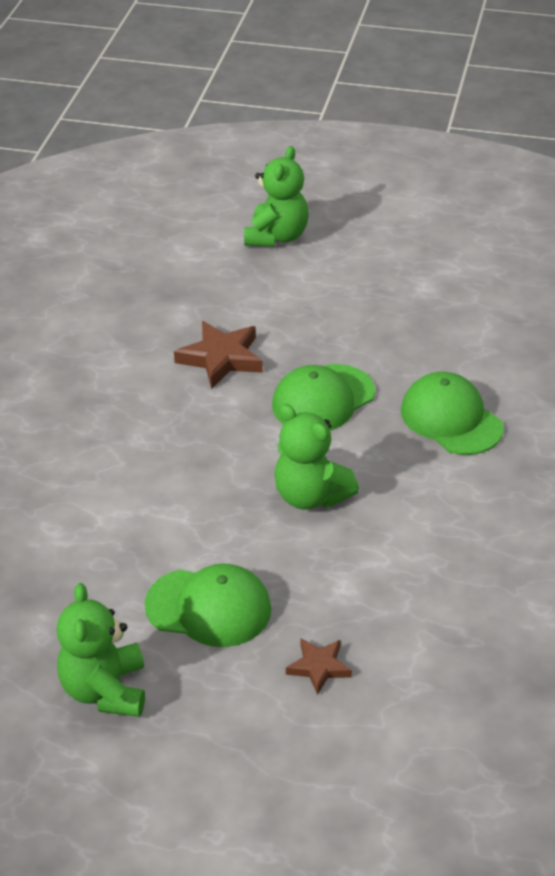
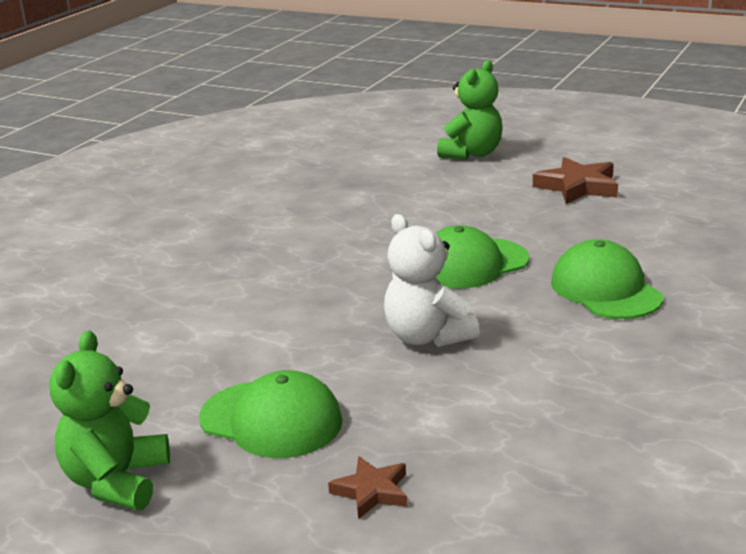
camera: 15 degrees right, 15 degrees down
(221, 358) = (381, 228): brown star -> brown star (578, 187)
(311, 496) = (427, 337): green teddy bear -> white teddy bear

